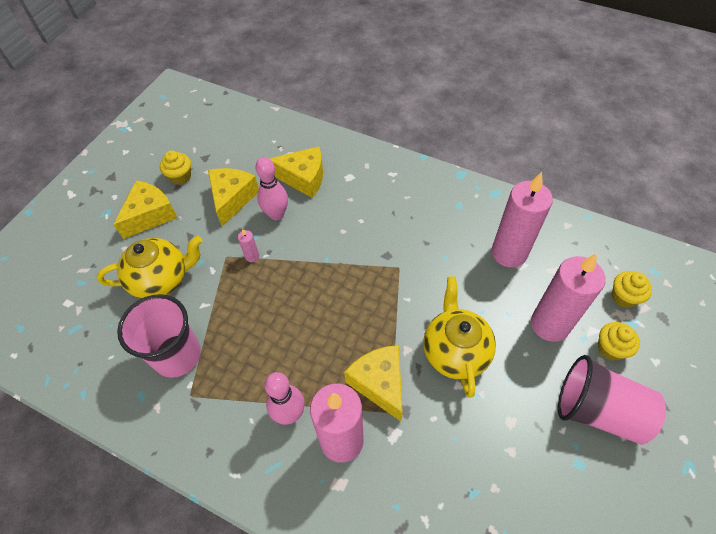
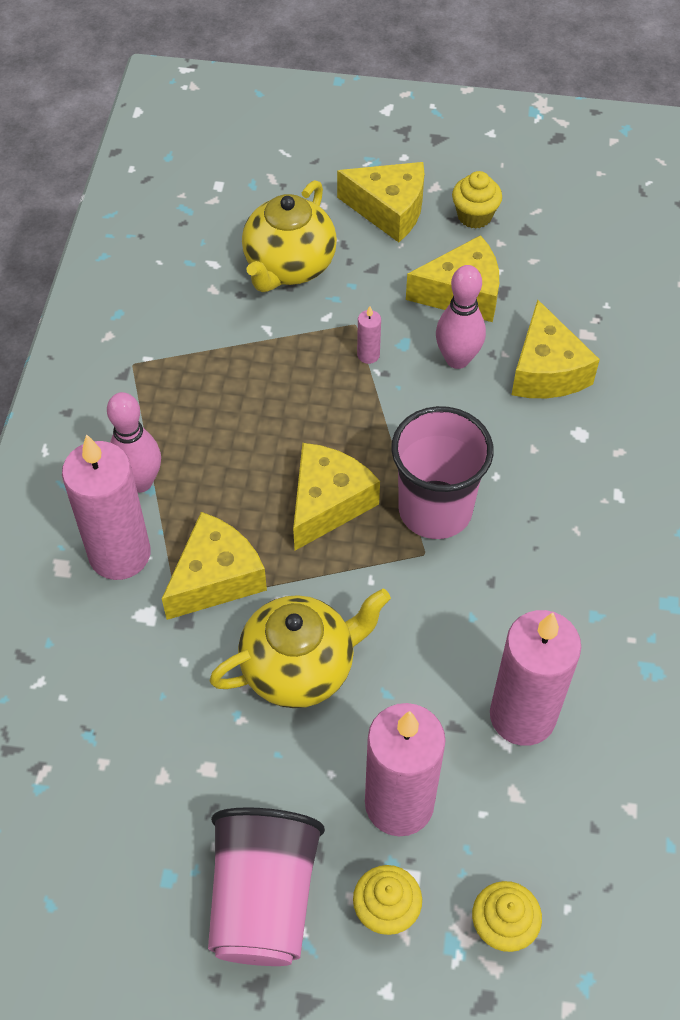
camera: 70 degrees right, 0 degrees up
(162, 279) = (289, 266): yellow teapot -> yellow teapot turned 60 degrees clockwise
(177, 355) = (183, 329): pink cup -> pink cup (435, 509)
(348, 306) = (327, 503): none -> yellow cheese

